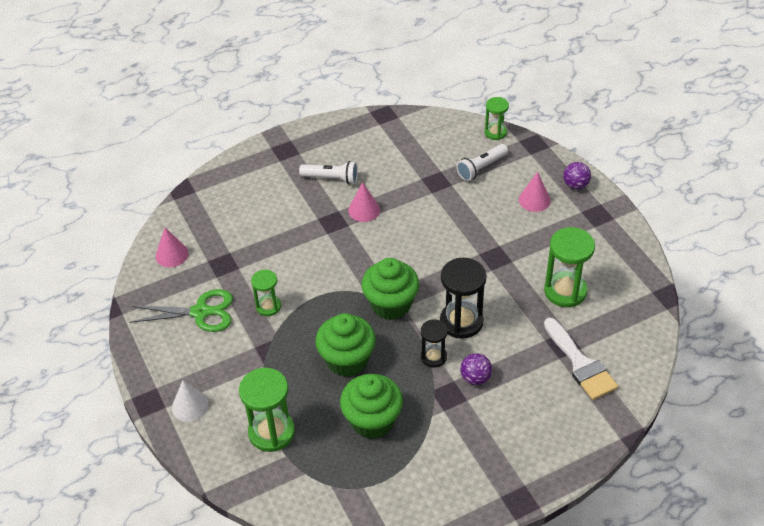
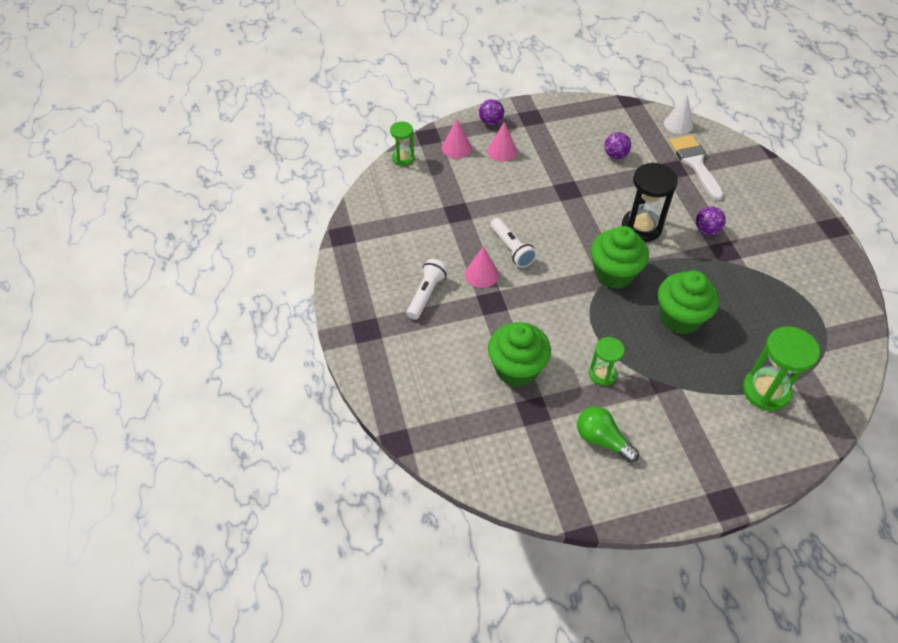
camera: 80 degrees left, 5 degrees up
(172, 254) = (507, 462): pink cone -> pink cone (456, 148)
(190, 406) = (732, 461): white cone -> white cone (678, 124)
(200, 312) = (602, 440): green scissors -> green light bulb
(372, 421) = (752, 309): green cupcake -> green cupcake (516, 369)
(433, 357) = (681, 253): black hourglass -> none
(481, 168) = (449, 177): white flashlight -> white flashlight (511, 249)
(565, 291) = (615, 155): green hourglass -> purple ball
(580, 363) = (695, 163): white brush -> white brush turned 90 degrees counterclockwise

